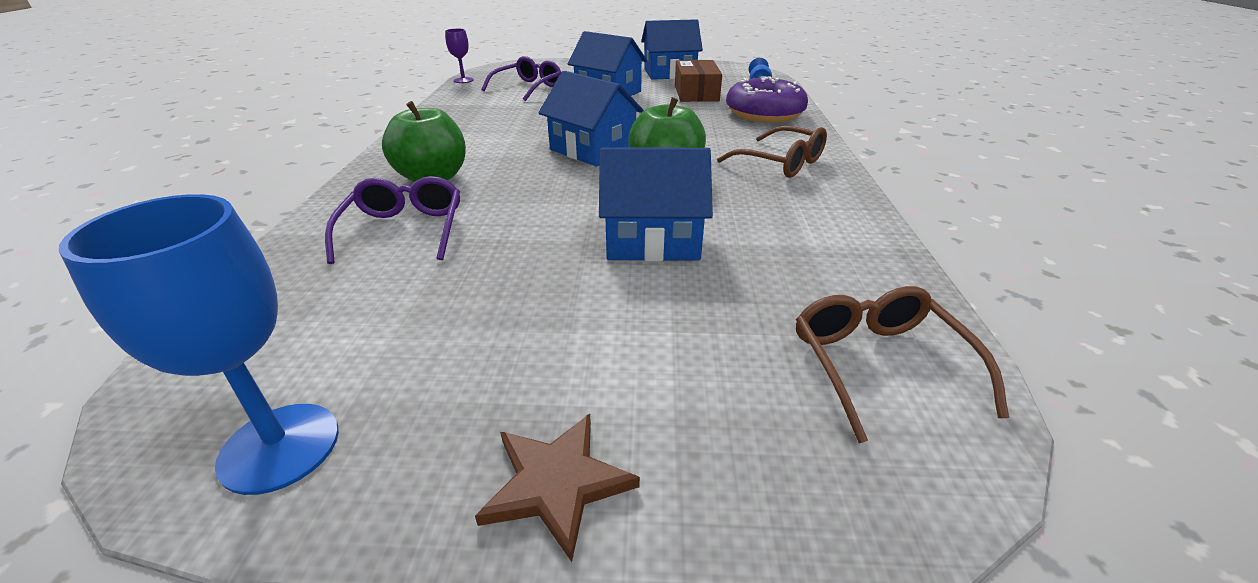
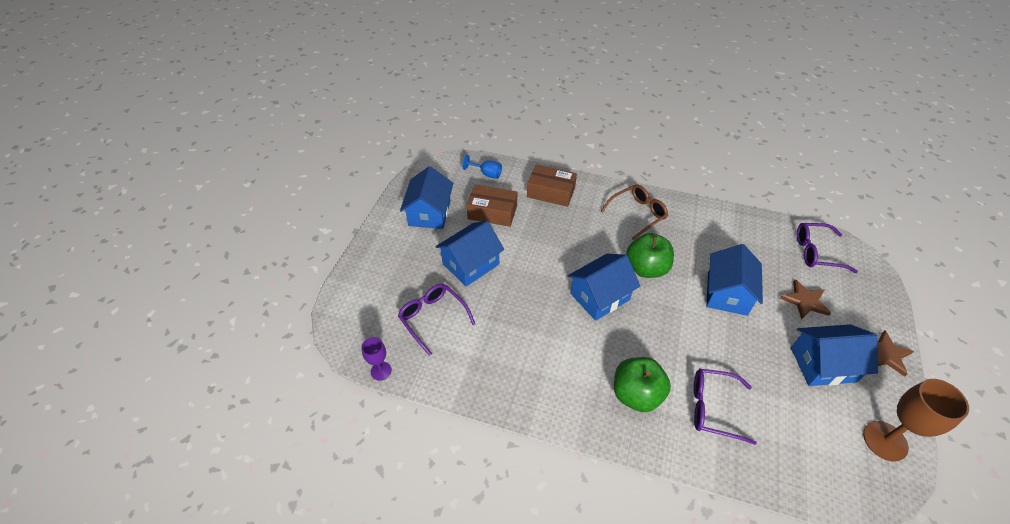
camera: 75 degrees left, 15 degrees up
(280, 447) = (885, 441): blue goblet -> brown goblet
(502, 354) = (823, 364): none -> blue house
(685, 335) = (805, 301): none -> brown star
(764, 113) = (551, 192): purple donut -> brown box
(878, 365) = (816, 252): brown glasses -> purple glasses

